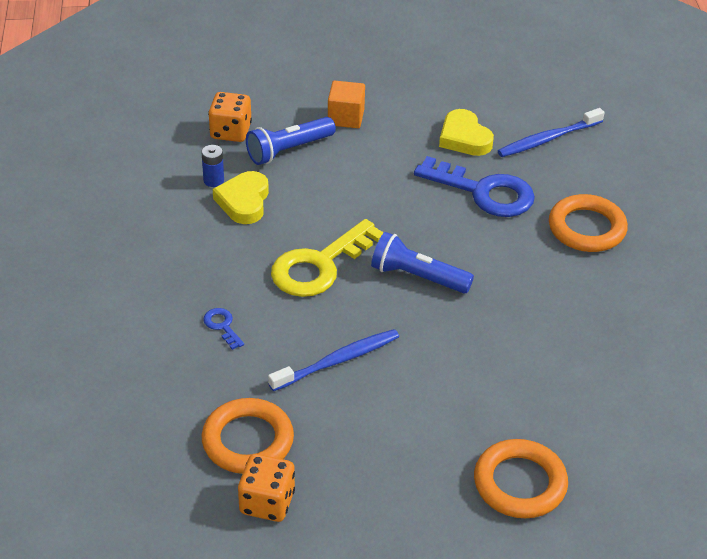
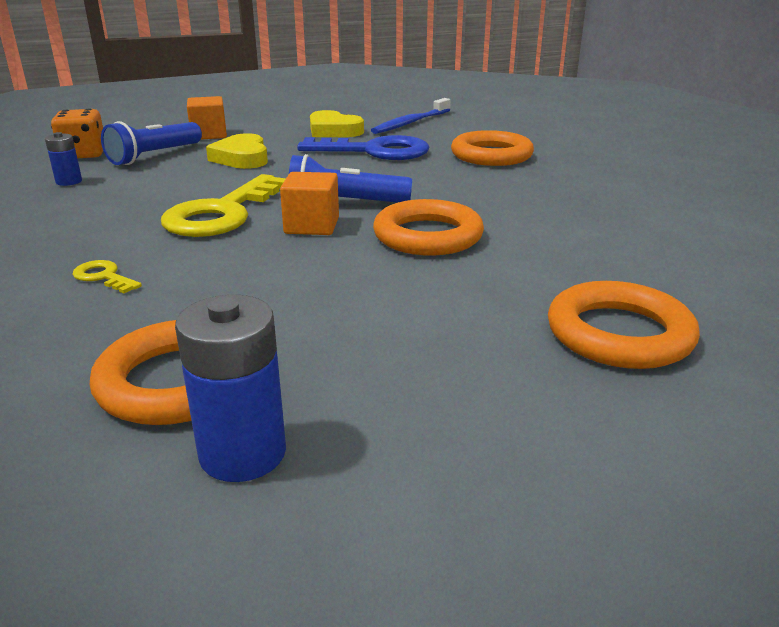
camera: 20 degrees left, 15 degrees down
(222, 326) = (104, 277): blue key -> yellow key
(244, 201) = (110, 188): yellow heart -> yellow heart (242, 158)
(267, 502) = (243, 453): orange dice -> blue battery
(338, 361) = (285, 276): blue toothbrush -> none
(379, 302) = (312, 226): none -> orange cube
(459, 341) = (428, 236): none -> orange ring

